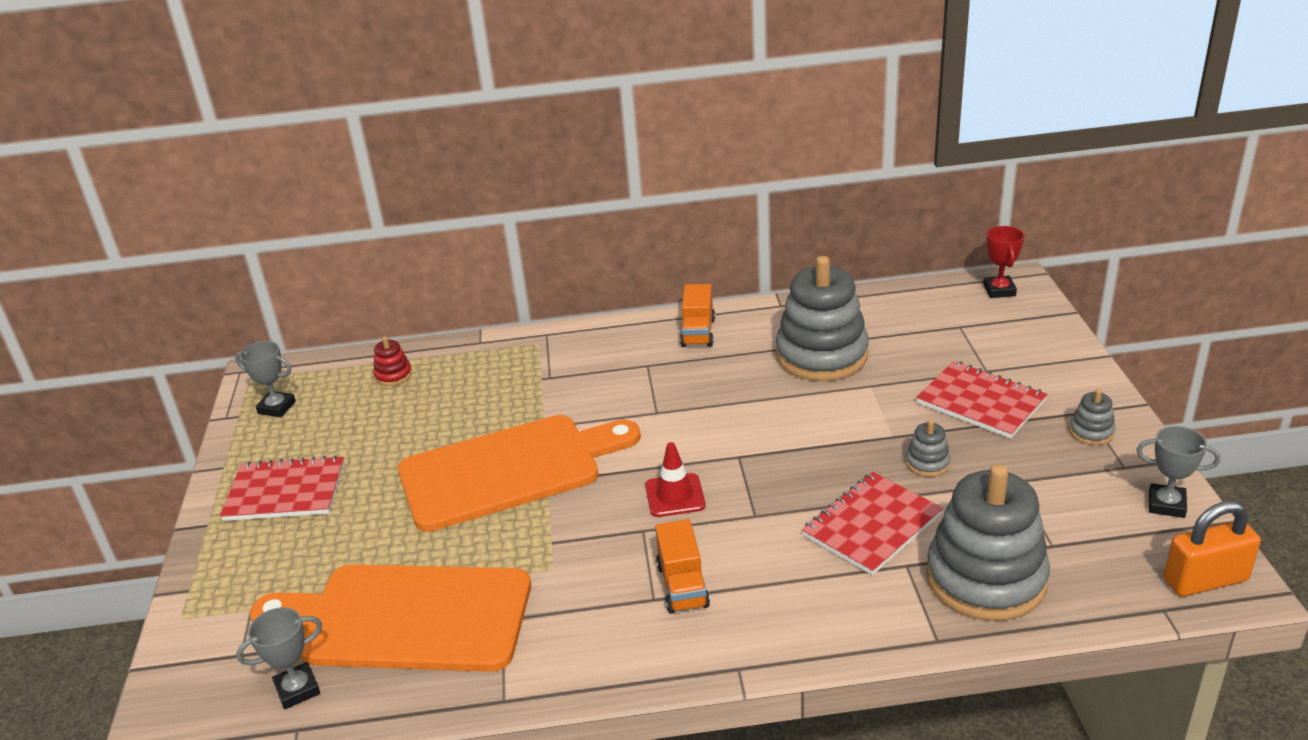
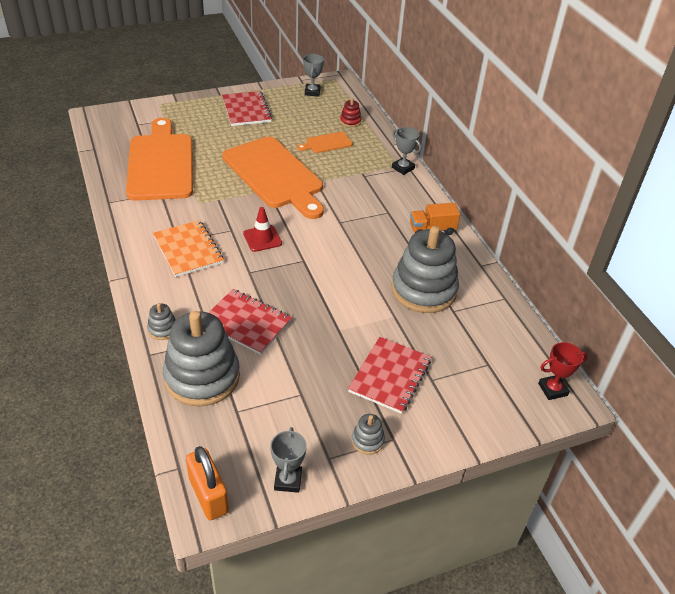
camera: 70 degrees right, 10 degrees up
(297, 689) = (116, 143): grey trophy -> grey trophy (403, 168)
(443, 405) = (327, 143): none -> orange cutting board
(682, 586) = (188, 250): orange truck -> orange notebook
(927, 463) = (313, 348): grey stacking toy -> grey stacking toy (162, 329)

